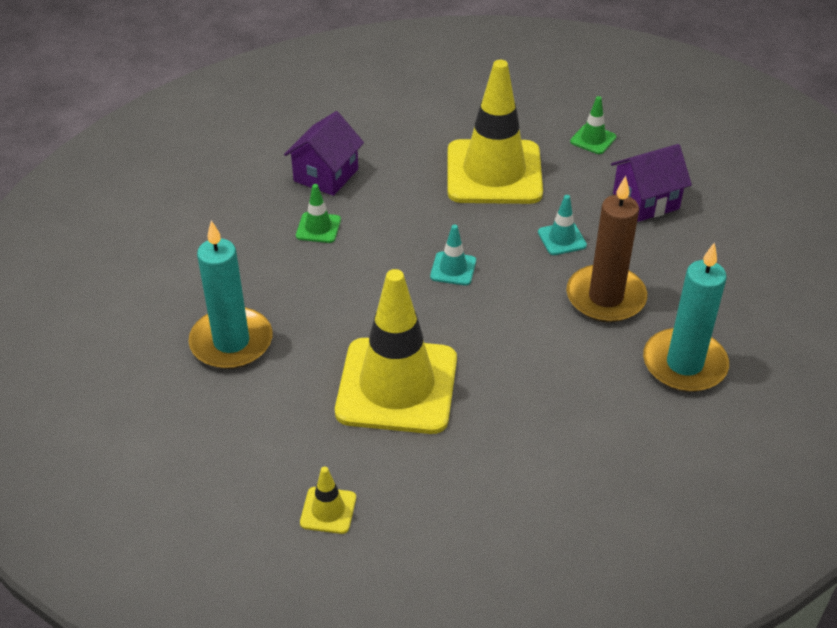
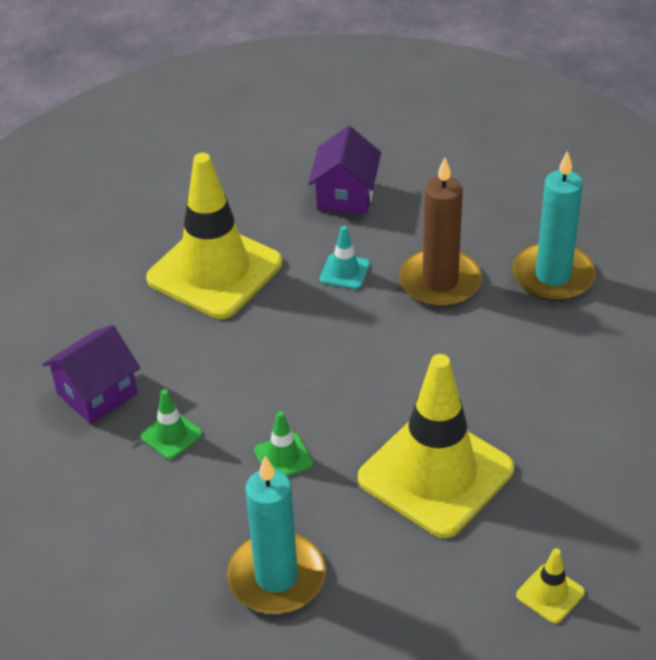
camera: 55 degrees left, 0 degrees up
(326, 175) = (97, 393): purple house -> purple house turned 75 degrees clockwise
(453, 269) = (318, 363): turquoise traffic cone -> none
(593, 139) = (234, 185): green traffic cone -> green traffic cone (283, 457)

